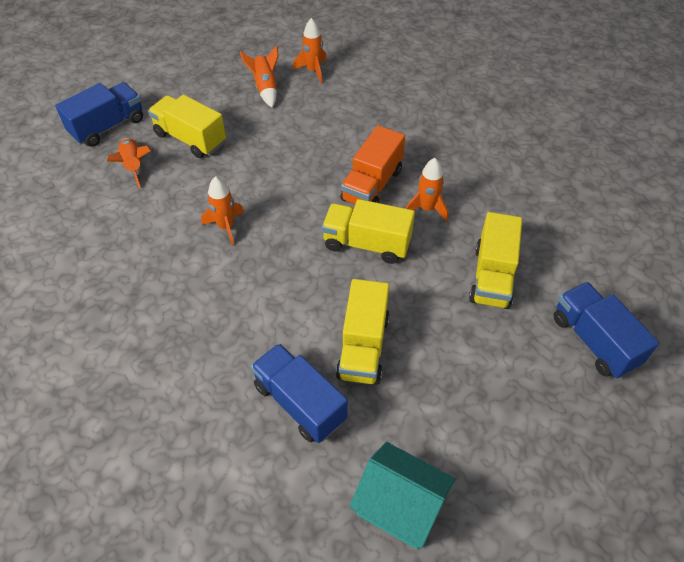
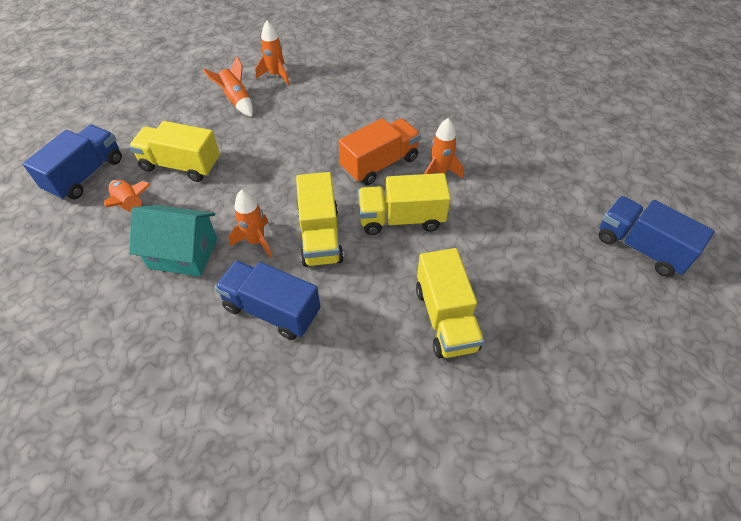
camera: 20 degrees left, 0 degrees up
(300, 403) = (412, 395): blue truck -> blue truck (271, 310)
(372, 185) = (380, 164): orange truck -> orange truck turned 135 degrees counterclockwise
(400, 506) = (558, 465): turquoise house -> turquoise house (183, 253)
(492, 276) = (527, 217): yellow truck -> yellow truck (320, 236)

